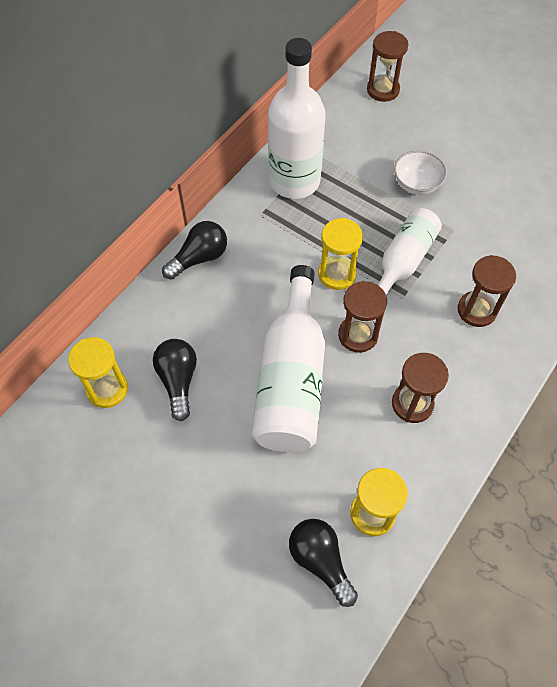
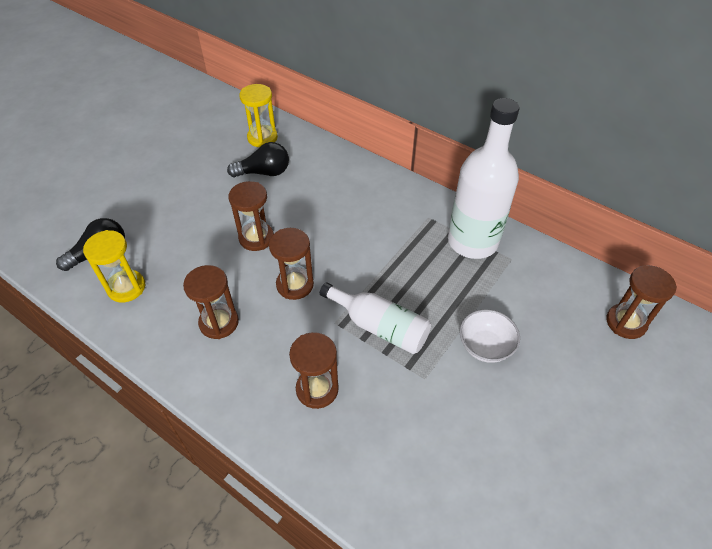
camera: 90 degrees right, 10 degrees down
(199, 258) = (378, 180): black light bulb -> none
(291, 379) = (256, 238): white bottle -> brown hourglass
(337, 274) = (362, 271): yellow hourglass -> none

